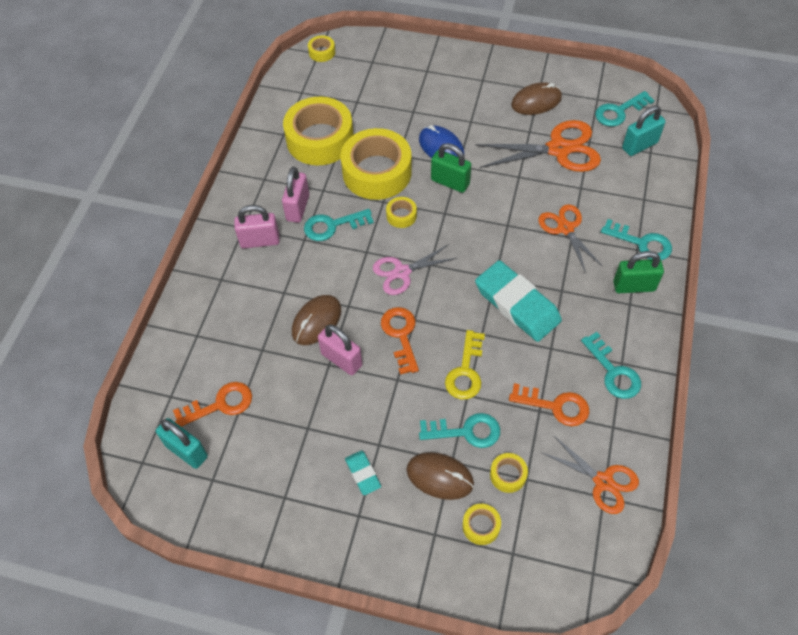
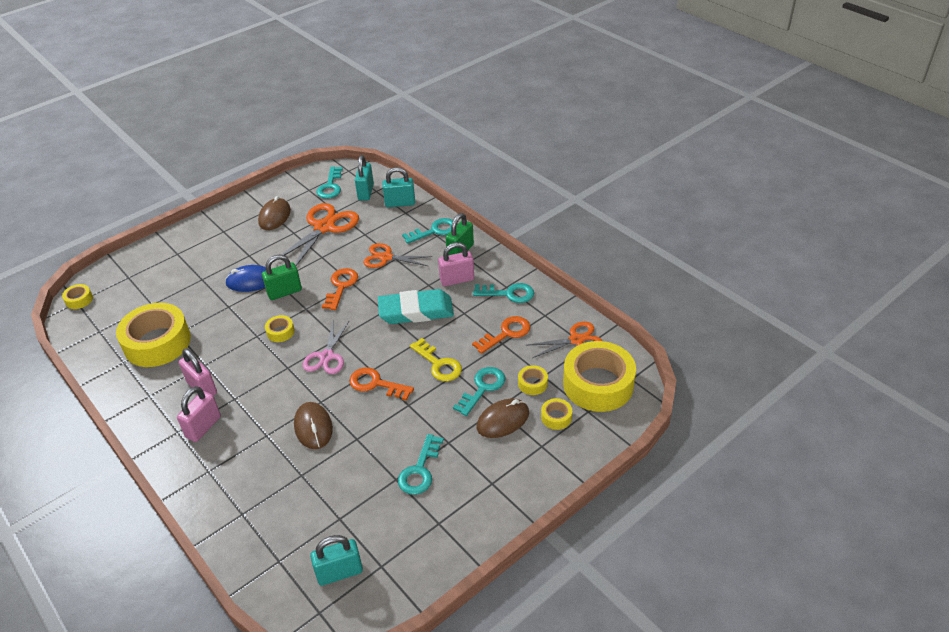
camera: 55 degrees left, 15 degrees down
(220, 404) = (321, 528): orange key -> orange key (341, 286)
(332, 226) = (243, 375): turquoise key -> turquoise key (420, 470)
(341, 359) = (360, 429): pink padlock -> pink padlock (457, 280)
(363, 474) = (462, 463): turquoise eraser -> none
(377, 172) = (228, 326): yellow tape -> yellow tape (598, 384)
(652, 185) = (400, 203): none -> turquoise padlock

